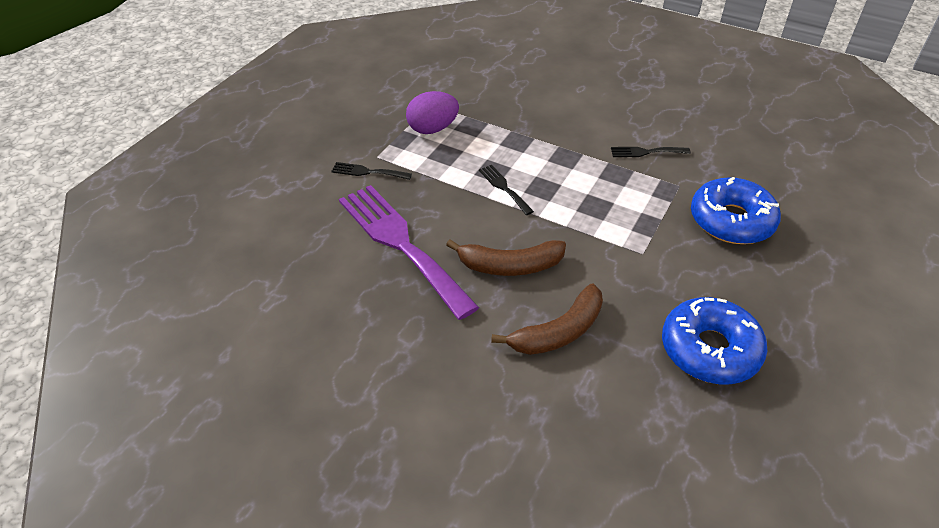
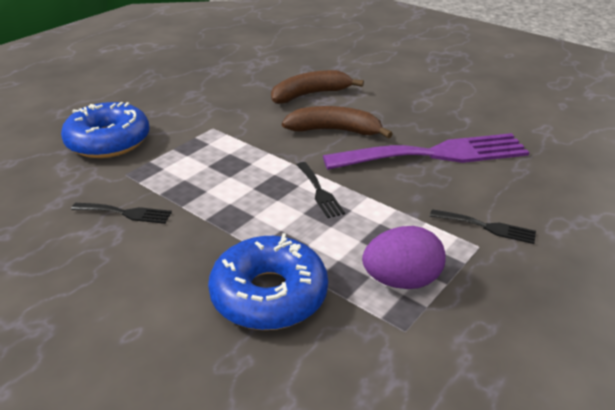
camera: 170 degrees left, 10 degrees down
(401, 244) = (435, 154): purple fork -> purple fork turned 75 degrees counterclockwise
(710, 349) = (210, 79): blue donut -> blue donut (269, 295)

